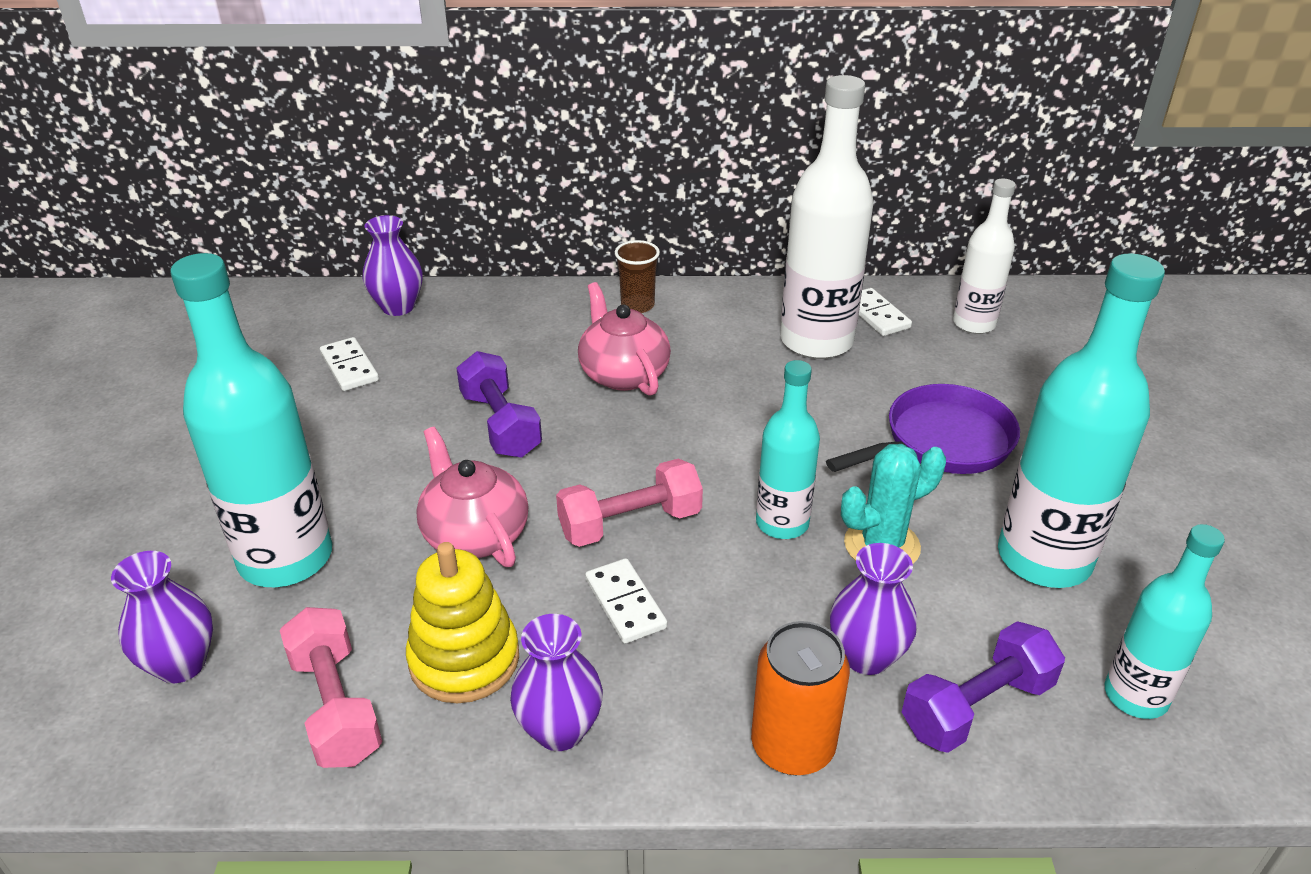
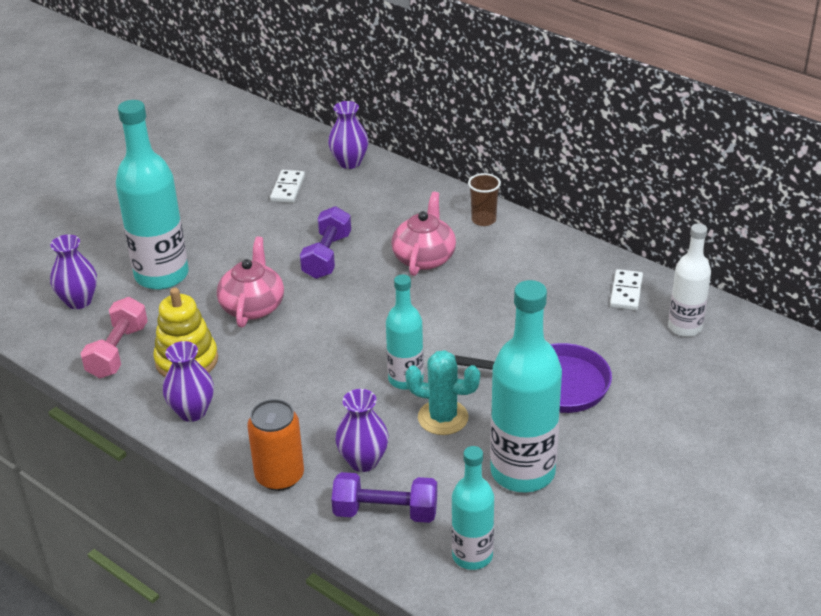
camera: 40 degrees right, 0 degrees up
(625, 603) = (282, 375): white domino -> none
(630, 523) = (330, 339): pink dumbbell -> none
(816, 341) = (563, 291): white bottle -> none

